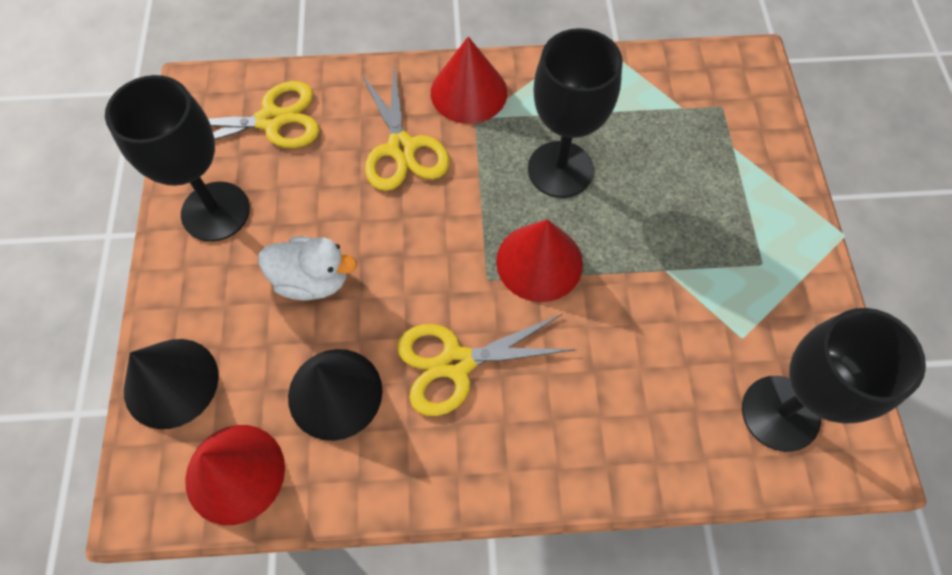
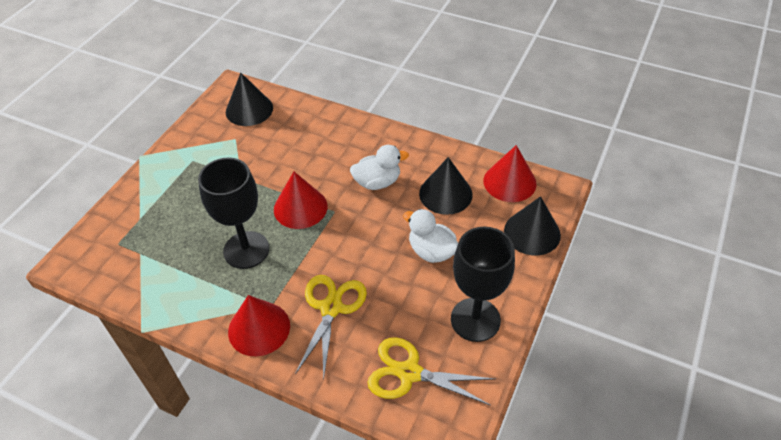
camera: 150 degrees left, 15 degrees down
(455, 363) = (377, 182): yellow scissors -> white duck
(780, 413) = (249, 109): black goblet -> black cone

